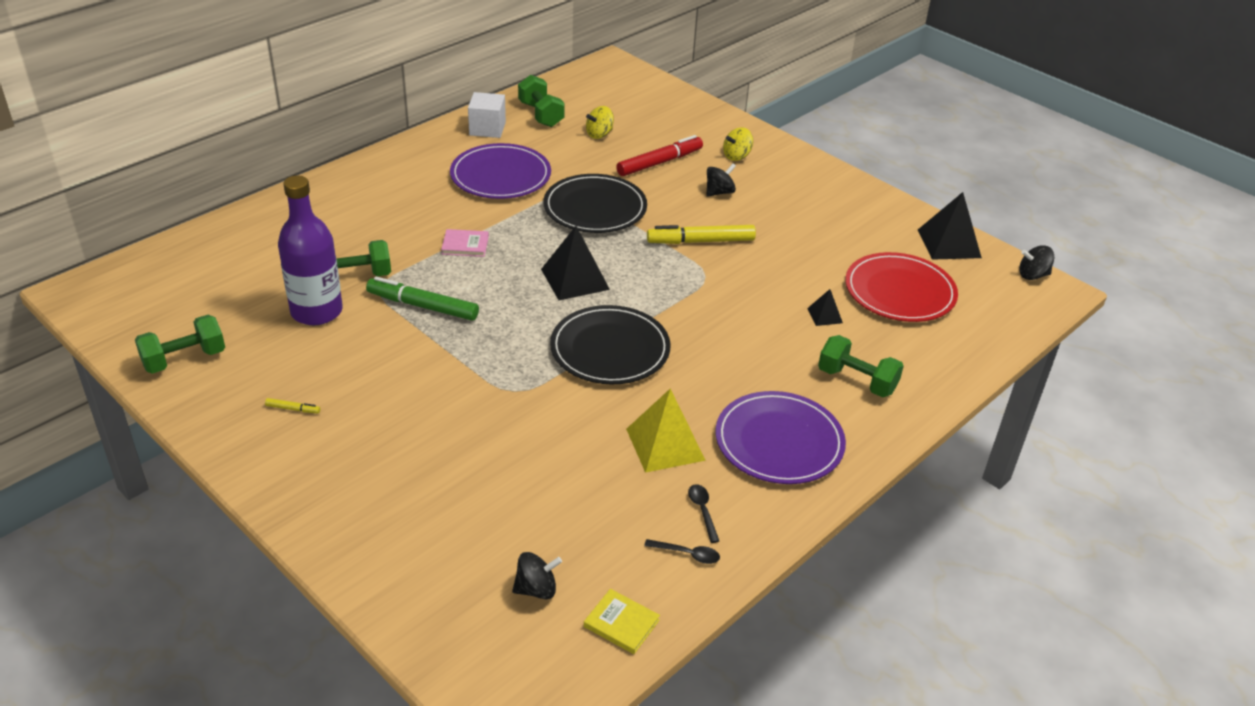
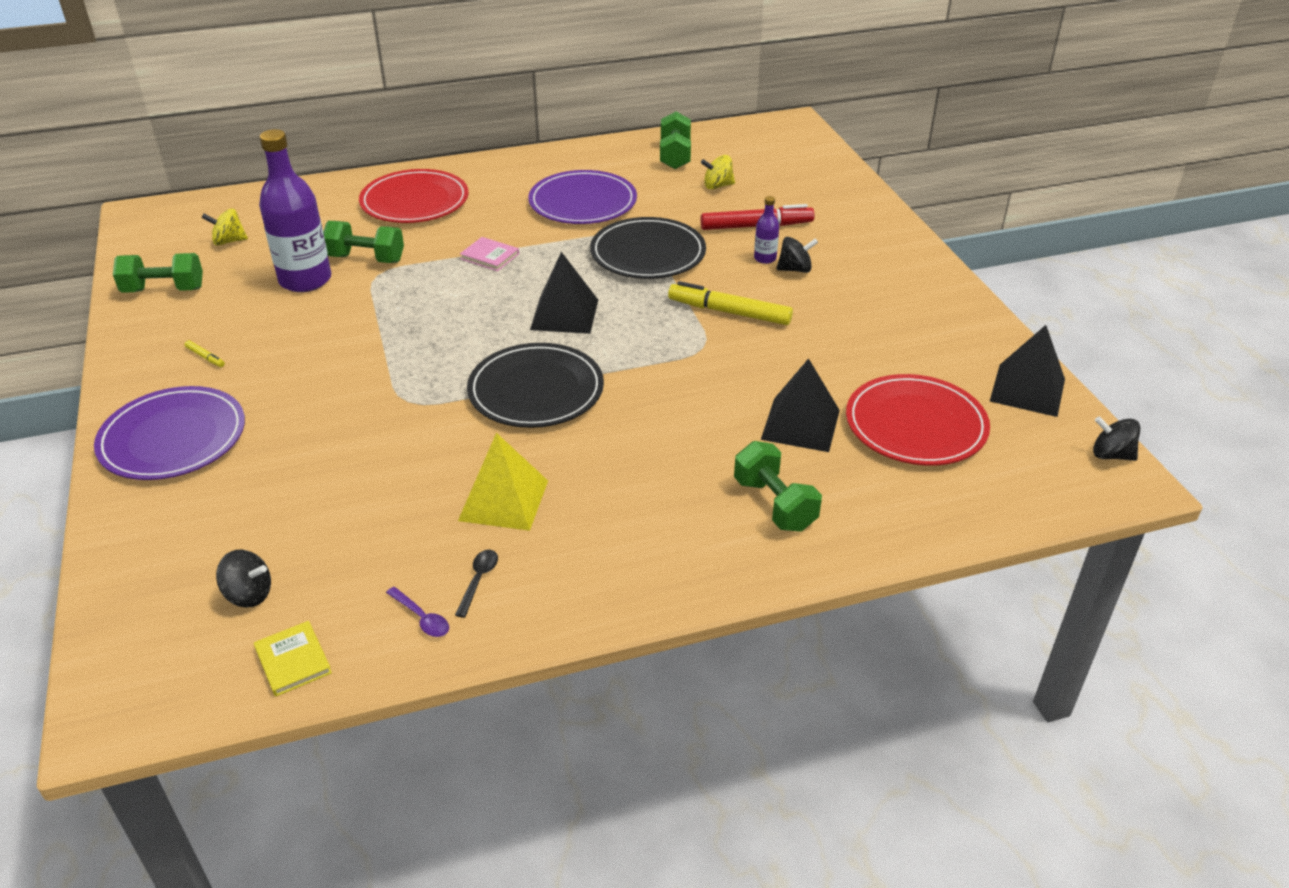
camera: 30 degrees right, 0 degrees up
(348, 211) = (415, 201): none -> red plate
(423, 306) = (399, 300): green marker -> none
(487, 129) = (610, 158): white cube -> none
(687, 554) = (422, 618): black spoon -> purple spoon
(689, 189) = (765, 258): none -> purple bottle
(736, 156) = (848, 238): yellow spinning top -> yellow spinning top (229, 241)
(779, 442) = (626, 539): purple plate -> purple plate (173, 438)
(824, 315) = (800, 424): black pyramid -> black pyramid, size x1.96

